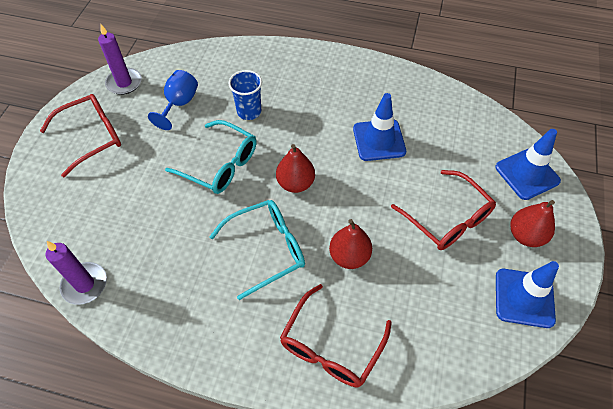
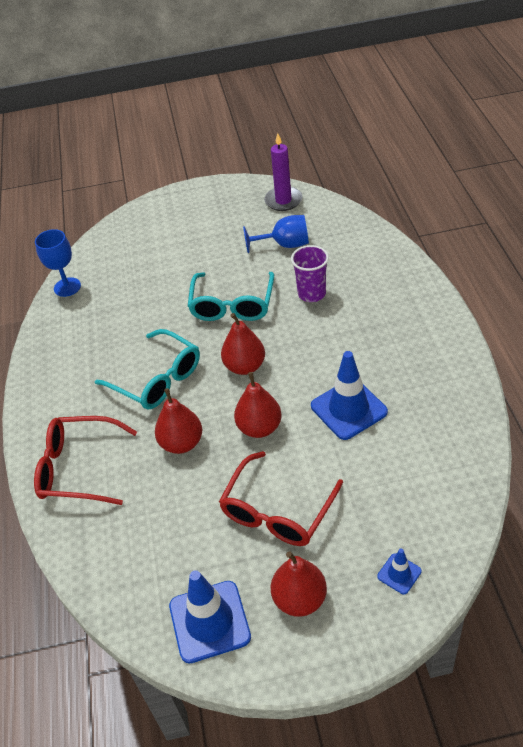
camera: 70 degrees right, 10 degrees down
(85, 284) = (67, 287): purple candle -> blue goblet
(92, 137) = (209, 215): red glasses -> none
(249, 111) = (311, 293): blue cup -> purple cup
(364, 199) = (259, 427): none -> red pear
(527, 174) = (399, 574): blue traffic cone -> blue traffic cone, size x0.49

